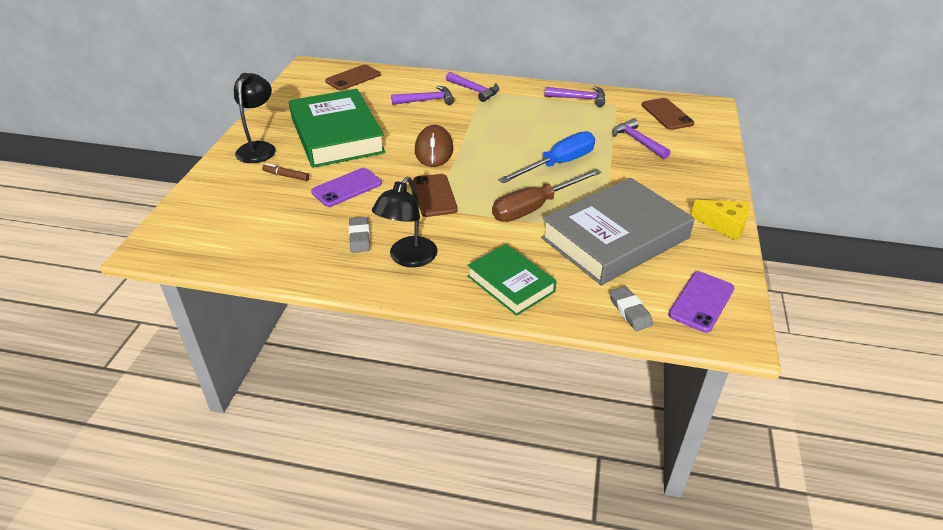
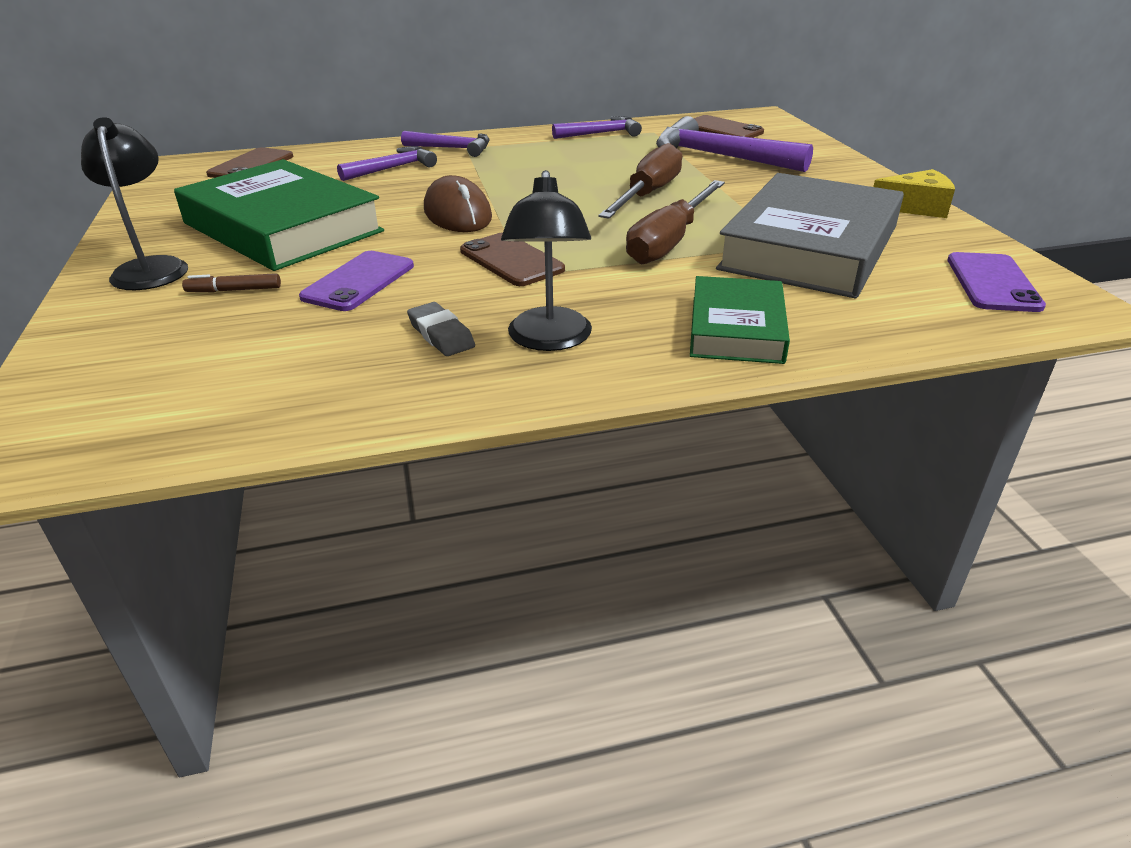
camera: 25 degrees left, 5 degrees down
(511, 283) = (736, 329): green book -> green book turned 75 degrees clockwise
(558, 164) = (648, 195): blue screwdriver -> brown screwdriver
(630, 311) = (926, 315): grey eraser -> none
(638, 141) = (719, 157): purple hammer -> purple hammer, size x1.65

